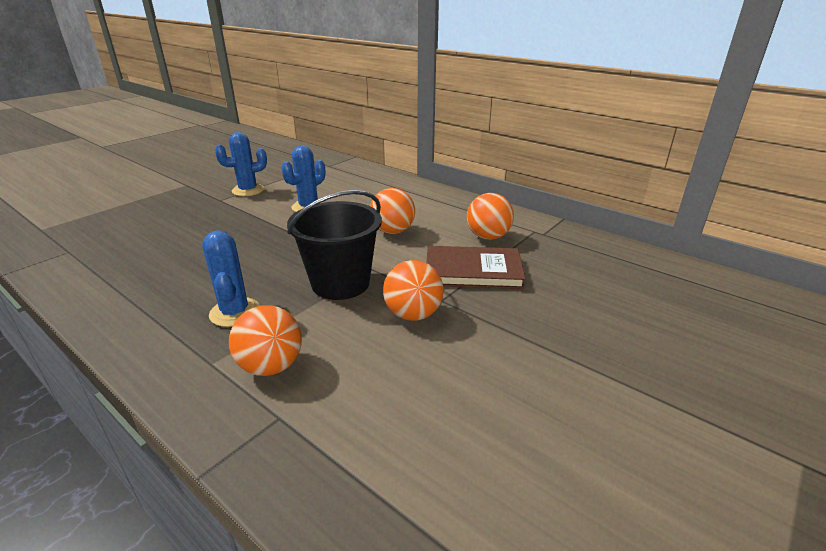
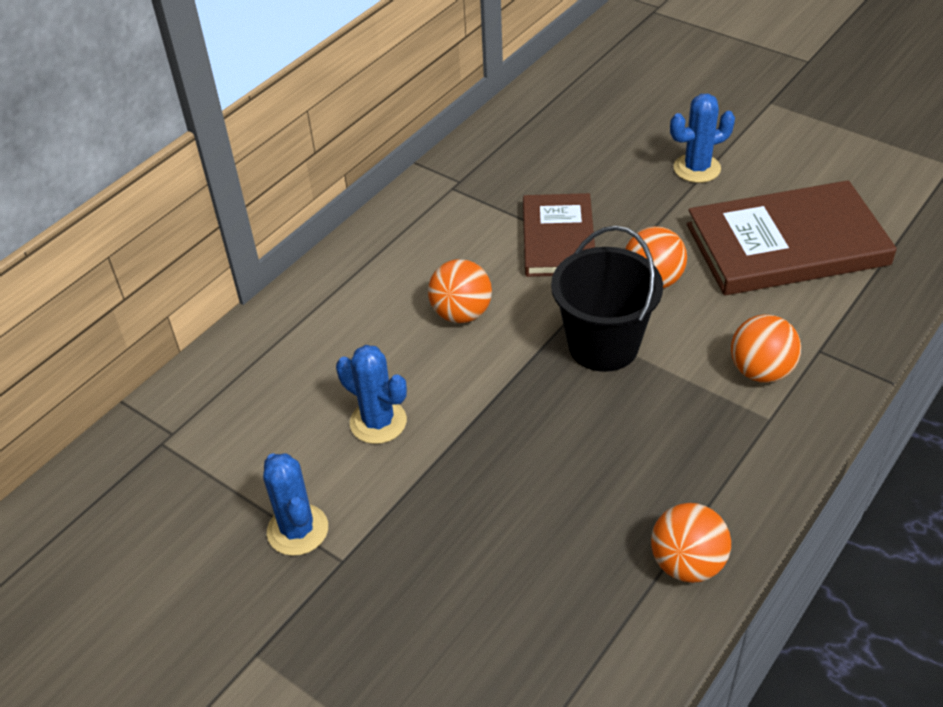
camera: 90 degrees left, 15 degrees up
(235, 312) = (682, 427): blue cactus -> blue cactus (697, 168)
(462, 421) = (787, 245): none -> brown book
(488, 237) = (471, 226): orange ball -> orange ball (687, 564)

